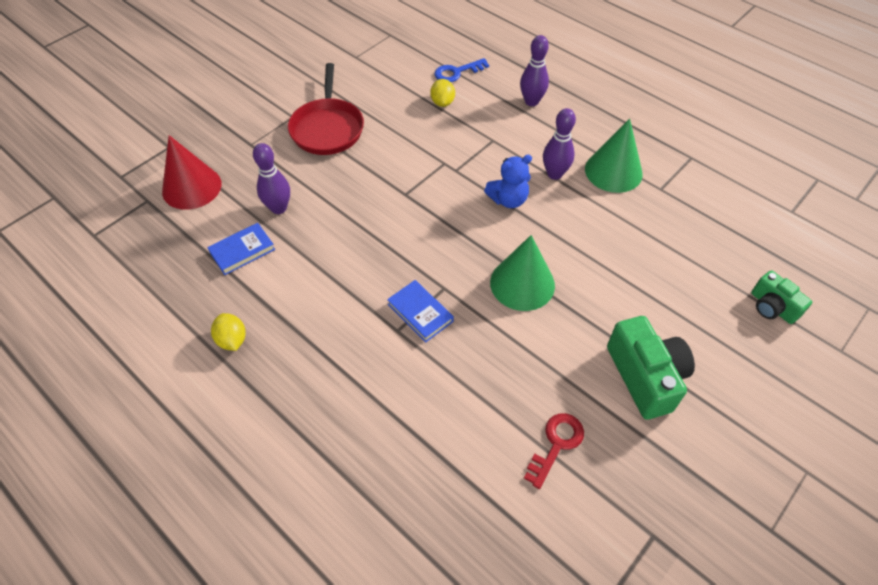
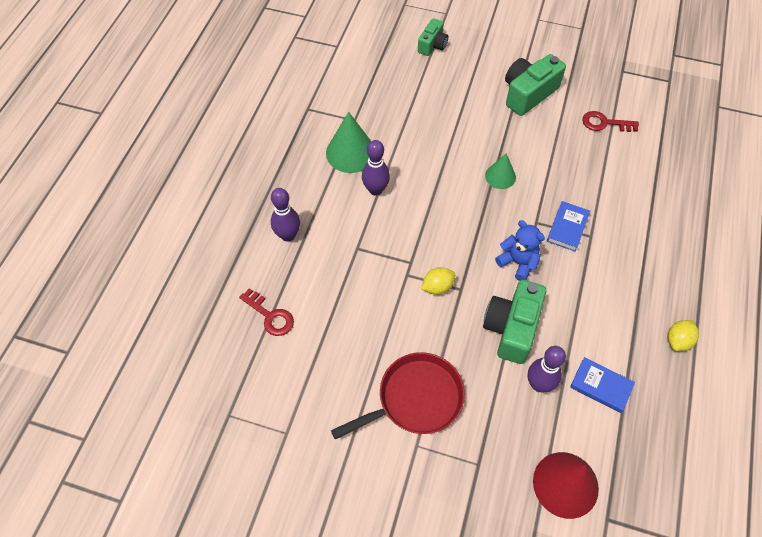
camera: 115 degrees left, 5 degrees up
(342, 213) = (511, 328): none -> green camera
(442, 102) = (324, 309): yellow lemon -> yellow lemon (437, 287)
(457, 72) = (270, 316): blue key -> red key
(508, 200) = (423, 212): blue teddy bear -> blue teddy bear (518, 262)
(522, 283) = (500, 176): green cone -> green cone, size x0.60

